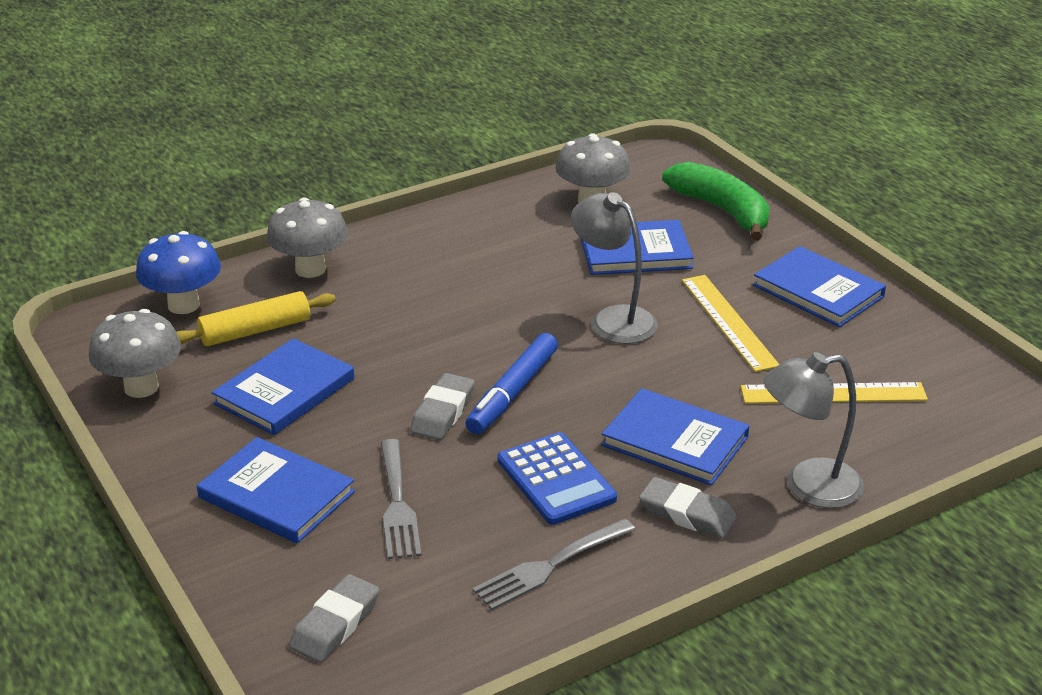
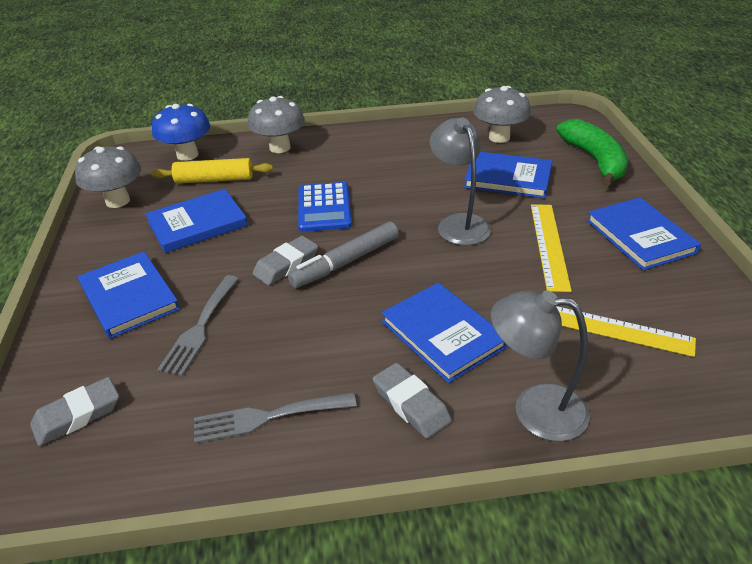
camera: 25 degrees right, 5 degrees up
(512, 393) = (345, 262): blue marker -> grey marker
(556, 479) = (327, 341): blue calculator -> blue calculator (324, 208)

